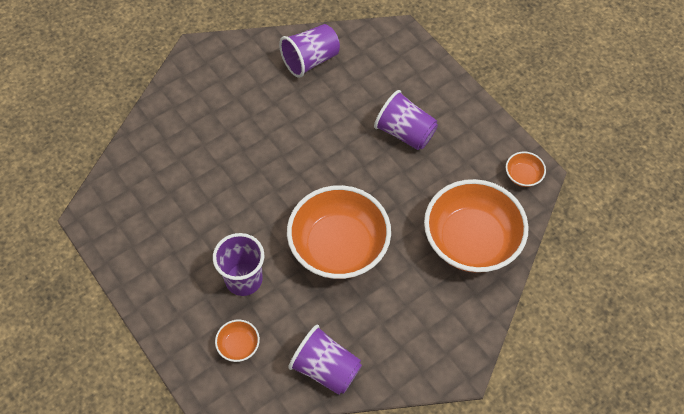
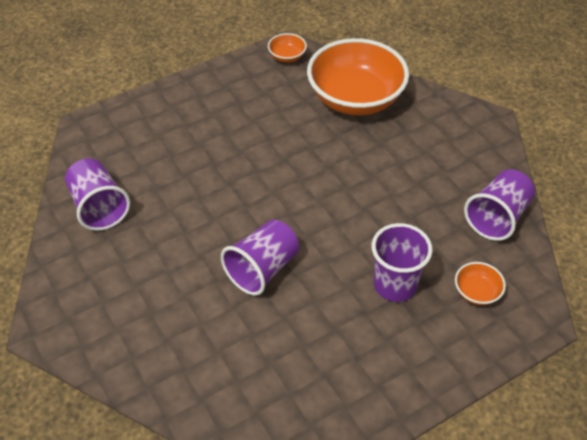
camera: 85 degrees left, 10 degrees down
(339, 247) = (357, 198): orange bowl -> none
(405, 133) = (221, 133): purple cup -> purple cup (262, 269)

